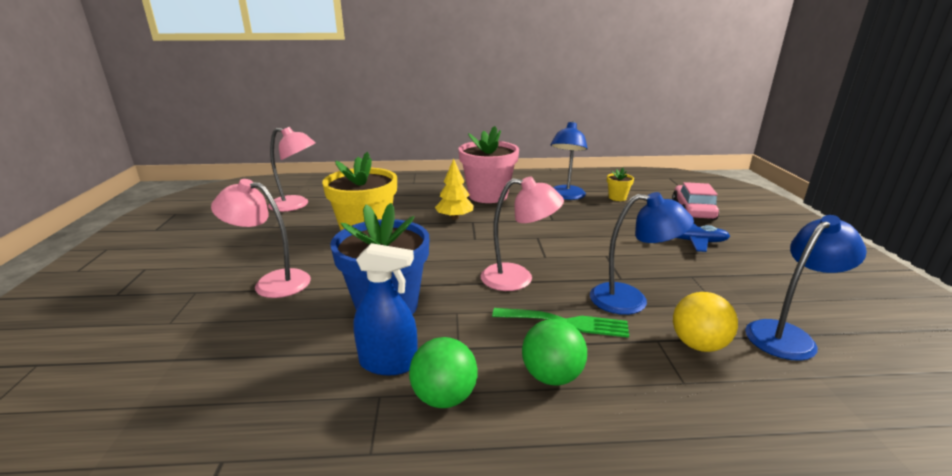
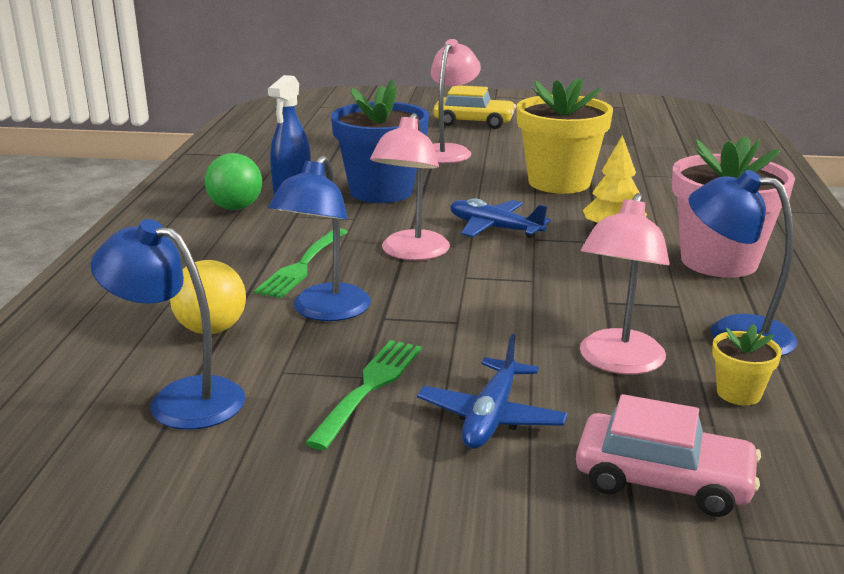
camera: 100 degrees right, 0 degrees up
(176, 276) = (474, 122): none -> yellow car
(296, 205) = (655, 149): pink lamp -> pink lamp (618, 362)
(461, 252) = (494, 228): none -> blue plane
(552, 376) = (226, 247): green ball -> none
(701, 273) = (369, 388): none -> green fork
(787, 335) = (180, 399): blue lamp -> blue lamp turned 135 degrees clockwise

